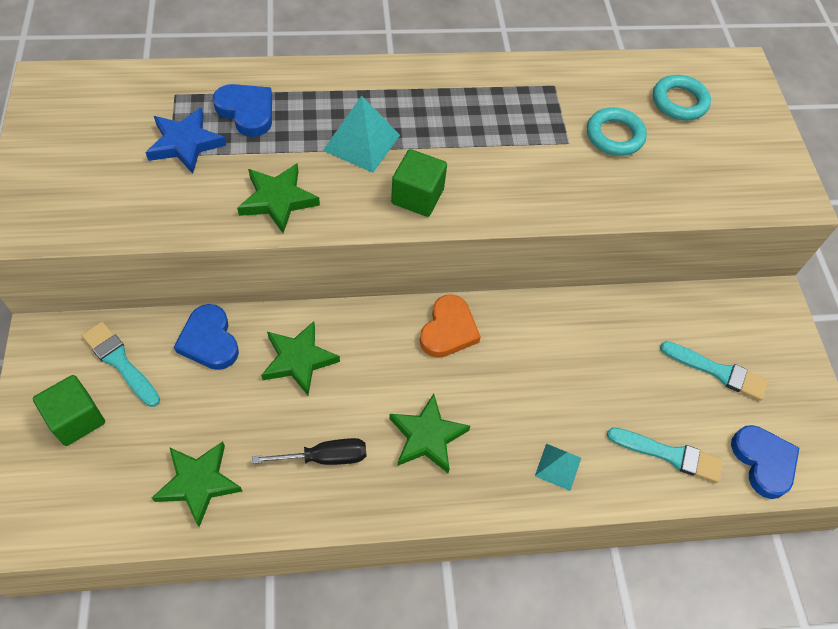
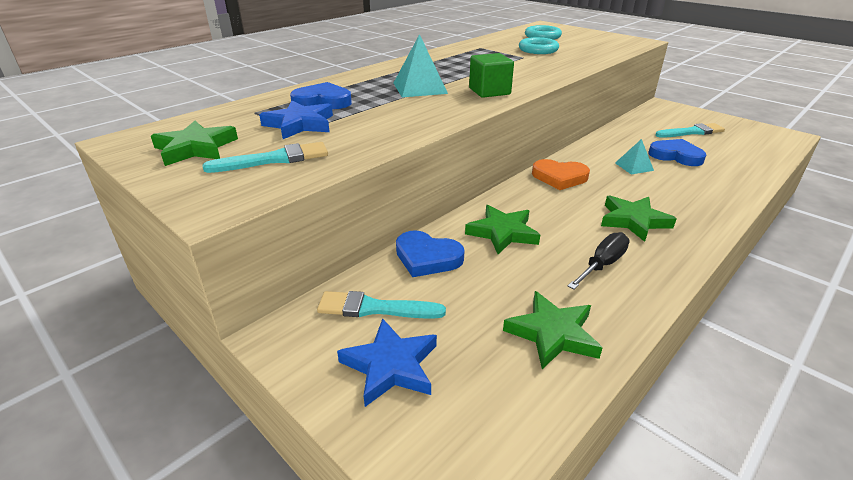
camera: 35 degrees left, 25 degrees down
(76, 419) = (391, 366): green cube -> blue star
(278, 200) = (411, 120): green star -> green star (196, 148)
(448, 330) = (559, 177): orange heart -> orange heart turned 120 degrees clockwise
(558, 466) = (709, 194): turquoise pyramid -> turquoise pyramid (634, 166)
(669, 454) = (735, 164): turquoise brush -> turquoise brush (274, 159)
(763, 462) = (766, 147): blue heart -> blue heart (676, 156)

